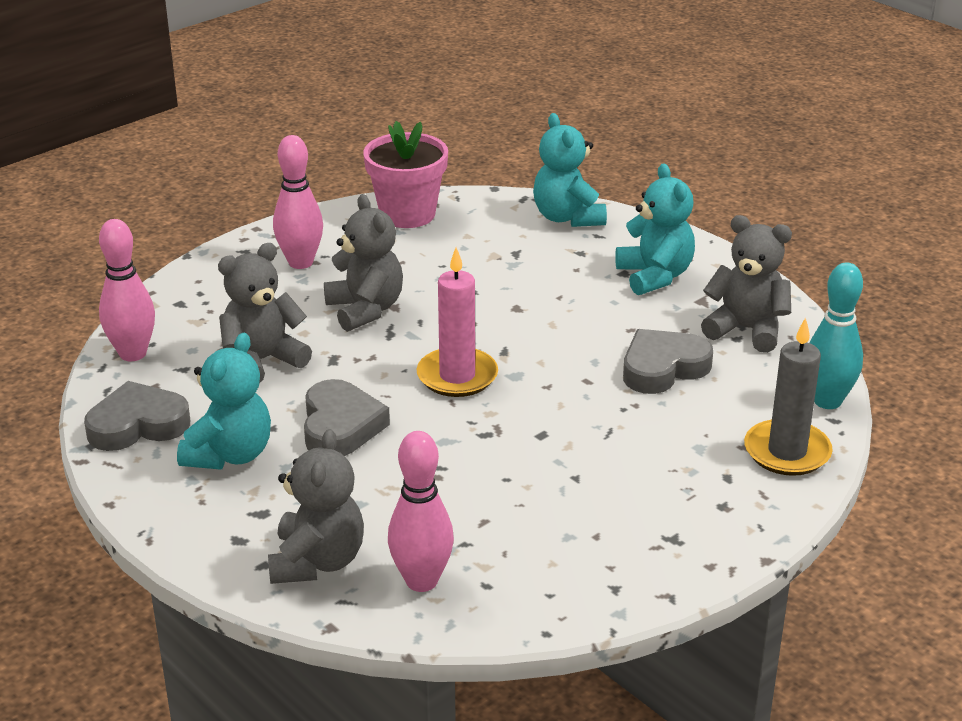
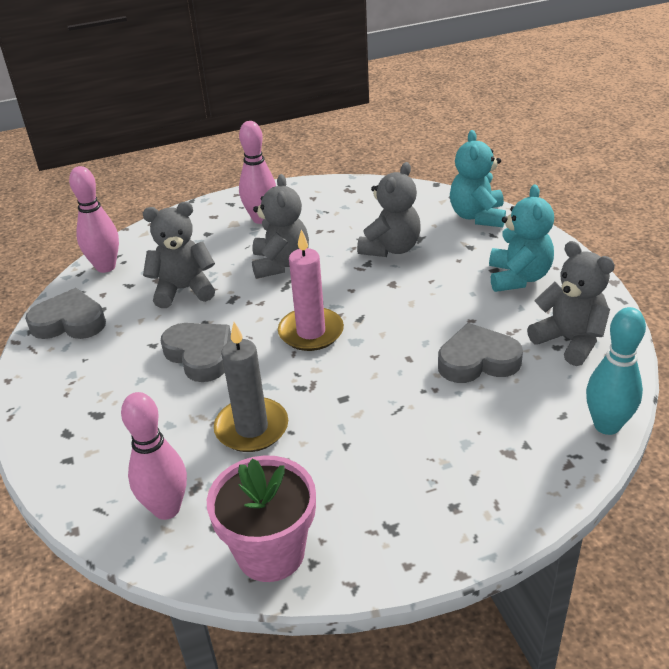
camera: 25 degrees right, 5 degrees up
(230, 455) = (110, 360): turquoise teddy bear -> none
(317, 561) = (105, 468): grey teddy bear -> grey teddy bear (391, 248)
(340, 426) = (200, 355): grey heart -> grey heart turned 60 degrees counterclockwise
(407, 214) = (359, 194): pink flower pot -> pink flower pot (270, 552)
(787, 452) = (541, 467): grey candle -> grey candle (252, 428)

